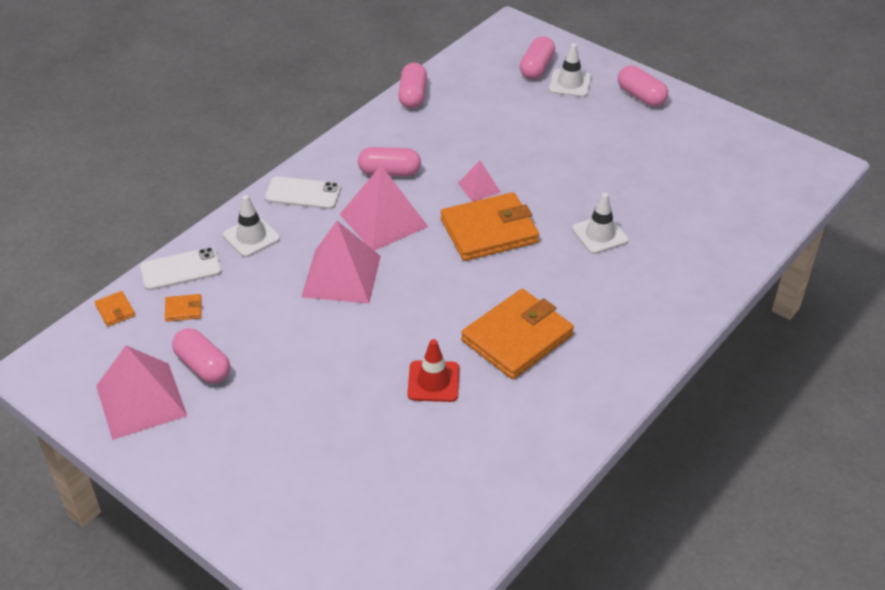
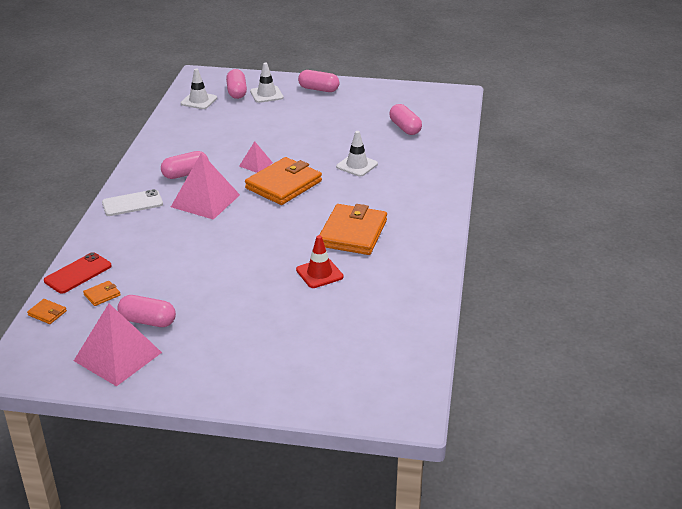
camera: 30 degrees left, 10 degrees down
(181, 269) = (78, 273): white phone -> red phone
(251, 237) = (116, 238): white traffic cone -> white traffic cone (199, 101)
(341, 276) = (203, 239): pink pyramid -> none
(413, 96) = (163, 129): pink capsule -> pink capsule (405, 128)

